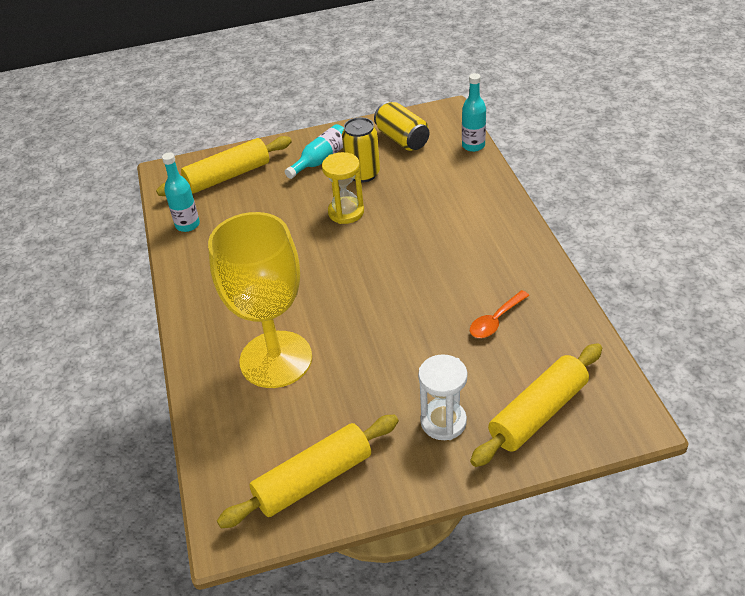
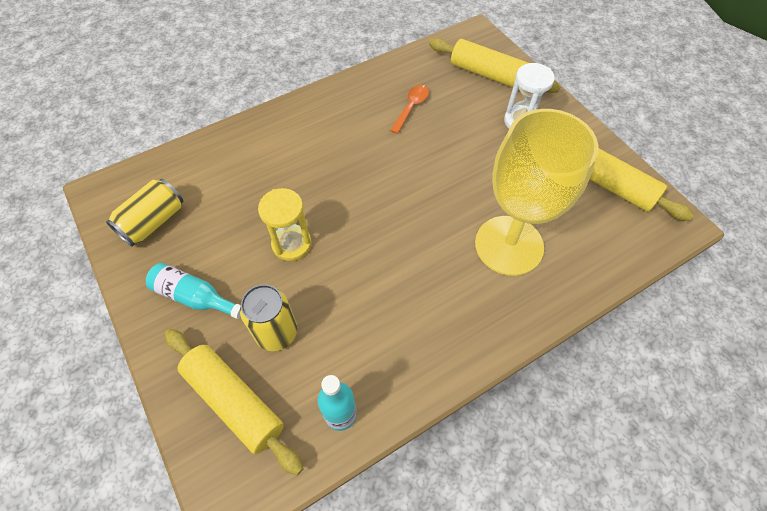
camera: 110 degrees left, 15 degrees up
(363, 174) = (222, 245): yellow can -> yellow can (276, 333)
(473, 146) = (168, 157): turquoise bottle -> none
(495, 321) = (411, 107): orange spoon -> orange spoon turned 90 degrees counterclockwise

